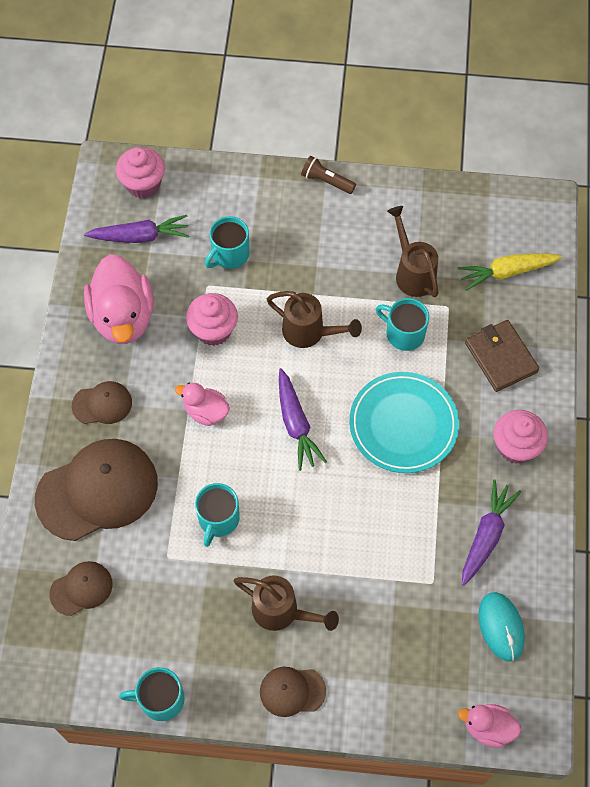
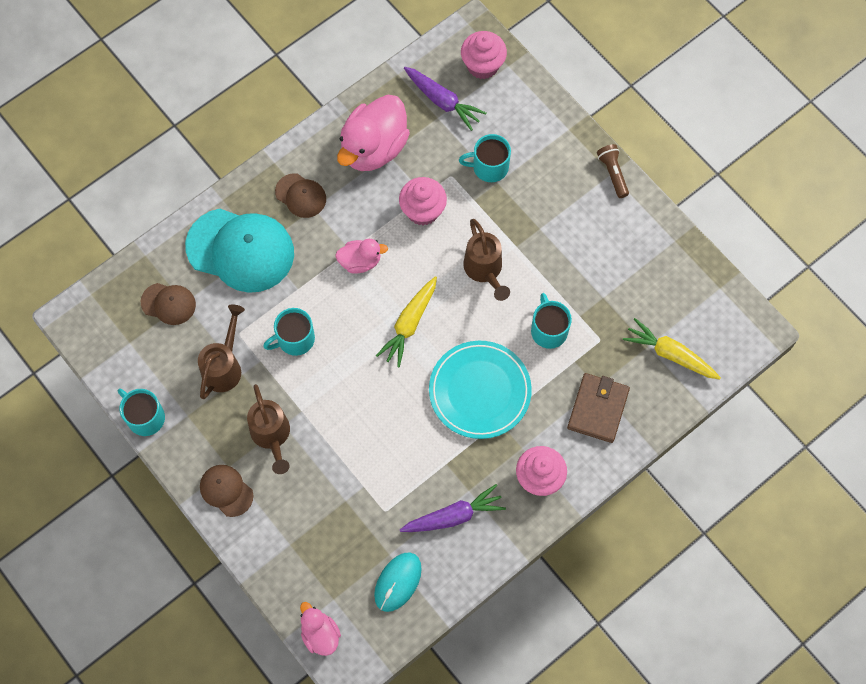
camera: 45 degrees right, 5 degrees up
(97, 490) = (240, 250): brown cap -> turquoise cap
(206, 412) = (360, 261): pink duck -> pink duck turned 105 degrees clockwise
(296, 424) = (409, 324): purple carrot -> yellow carrot
(412, 273) = (602, 293): brown watering can -> brown watering can (224, 366)

